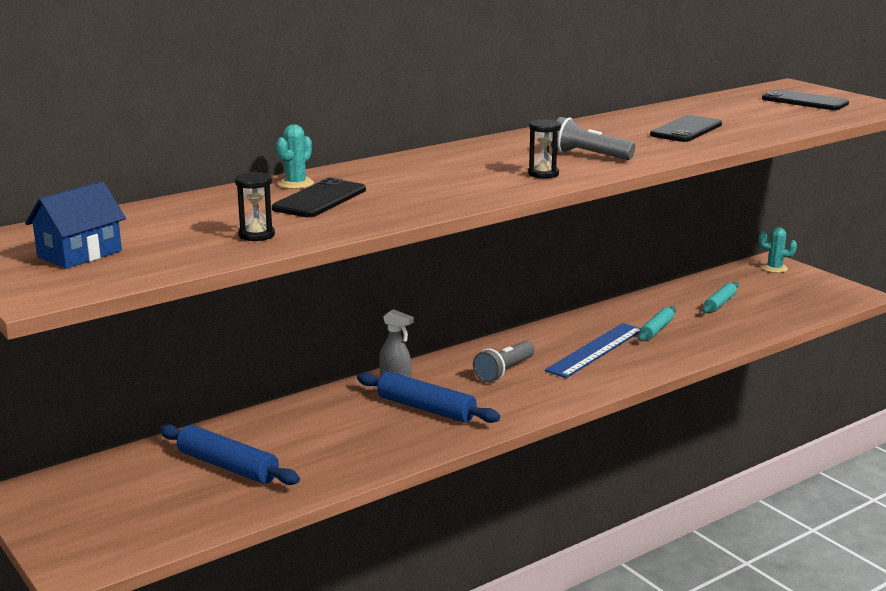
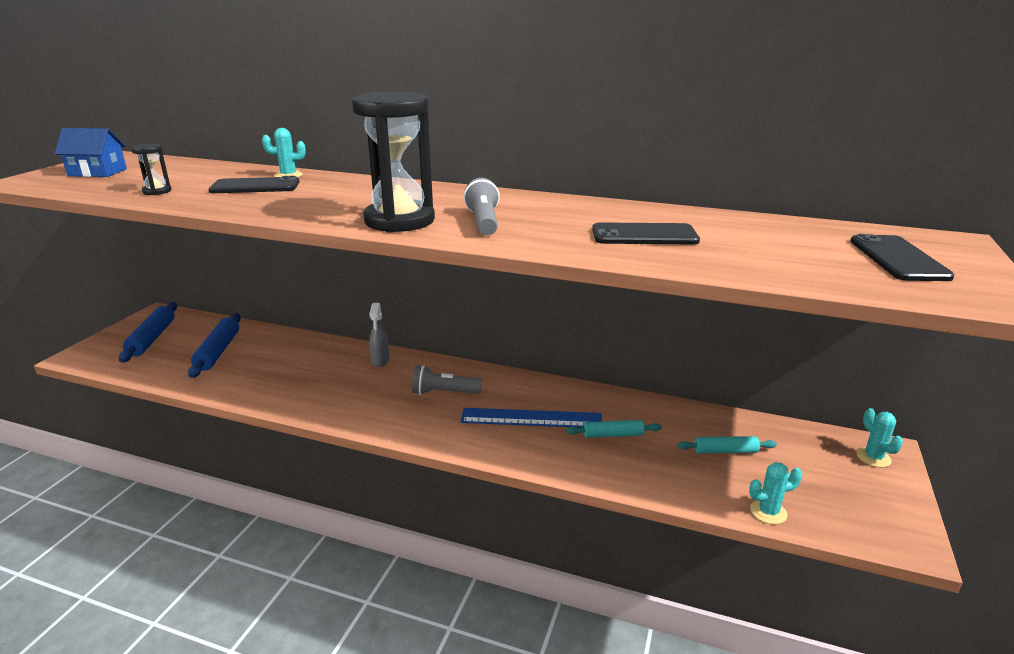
camera: 55 degrees right, 5 degrees up
(426, 409) = (350, 384): blue rolling pin -> blue rolling pin (152, 338)
(543, 174) = (399, 221): black hourglass -> black hourglass, size x2.32
(797, 317) = (768, 512): none -> turquoise cactus

